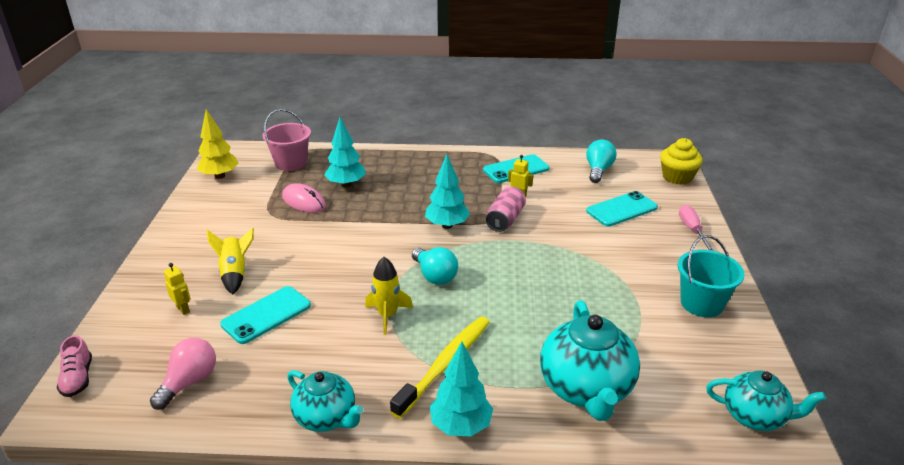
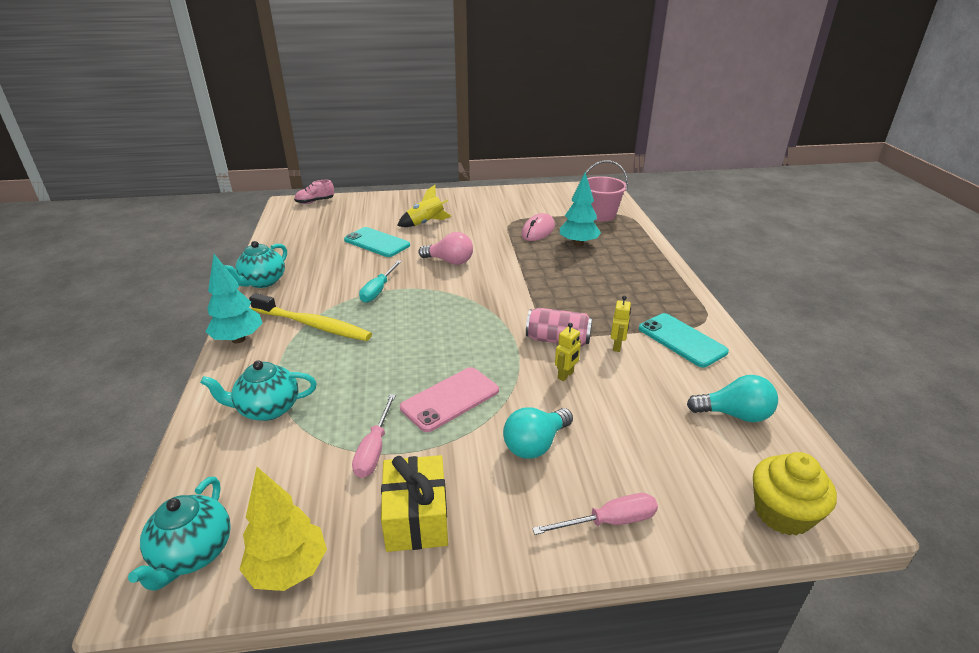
camera: 80 degrees right, 0 degrees up
(183, 309) = (382, 215): yellow robot -> yellow robot (566, 375)
(189, 382) = (307, 231): pink light bulb -> pink light bulb (450, 261)
(220, 176) = (559, 193): yellow tree -> yellow tree (288, 569)
(387, 315) = (378, 290): yellow rocket -> turquoise screwdriver
(434, 276) = (439, 306): turquoise light bulb -> turquoise light bulb (535, 444)
(447, 225) = (529, 304): turquoise tree -> none
(577, 280) = (450, 399): none -> pink phone
(586, 389) = (267, 409): turquoise teapot -> turquoise teapot, size x0.63
(621, 209) = (632, 439): turquoise phone -> none
(637, 322) = (374, 450): none -> pink screwdriver
(701, 303) = (416, 518): turquoise bucket -> yellow gift

